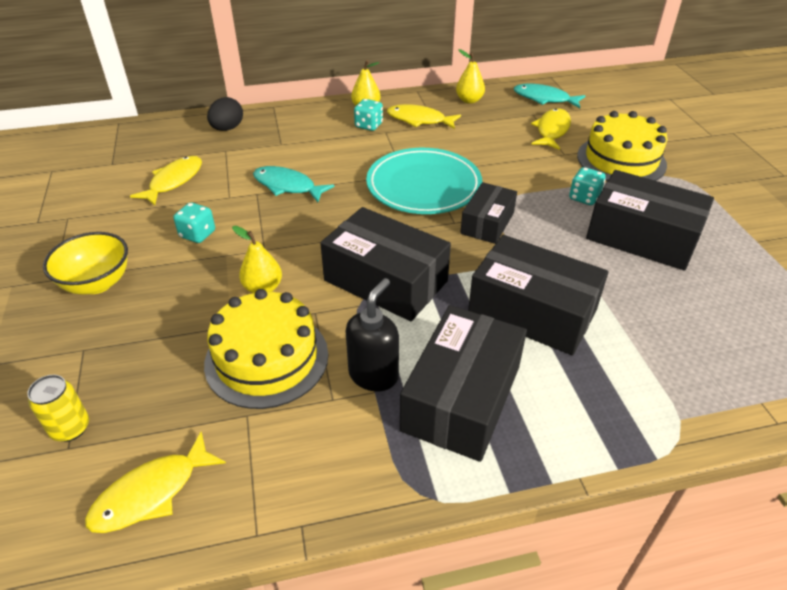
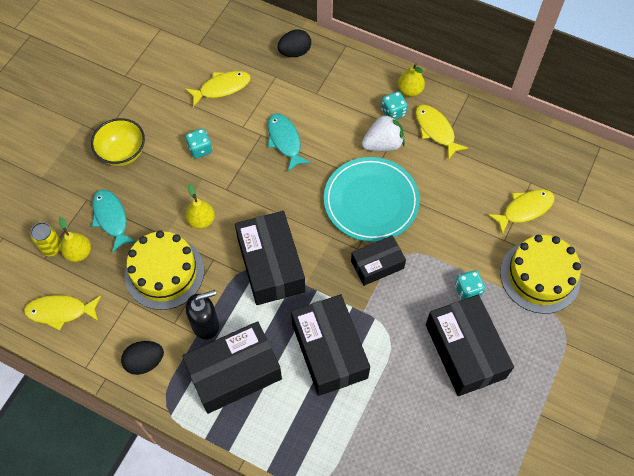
camera: 40 degrees right, 20 degrees up
(338, 465) = (145, 362): none -> black egg
(385, 147) = (383, 144): none -> white strawberry
(469, 100) = (497, 132): yellow pear -> yellow pear (79, 253)
(544, 99) = (561, 170): turquoise fish -> turquoise fish (111, 218)

